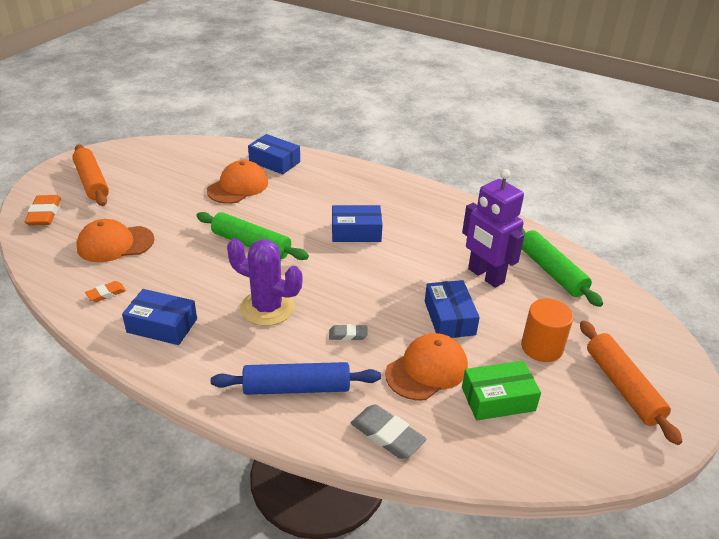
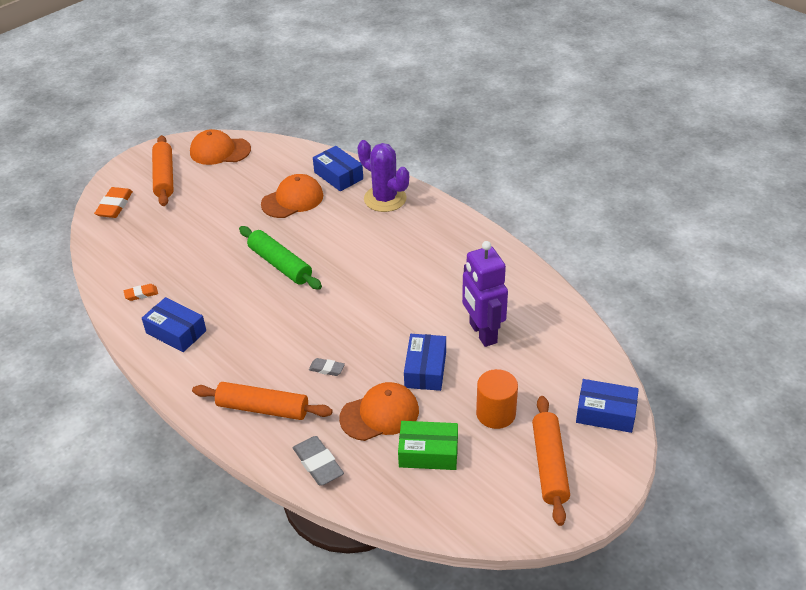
camera: 20 degrees right, 5 degrees up
(115, 244) = (164, 246): orange cap -> orange cap (220, 151)
(267, 308) = (268, 331): purple cactus -> purple cactus (385, 199)
(297, 387) = (263, 408): blue rolling pin -> orange rolling pin
(356, 232) = (382, 266): blue box -> blue box (605, 413)
(551, 271) = (550, 339): green rolling pin -> none

